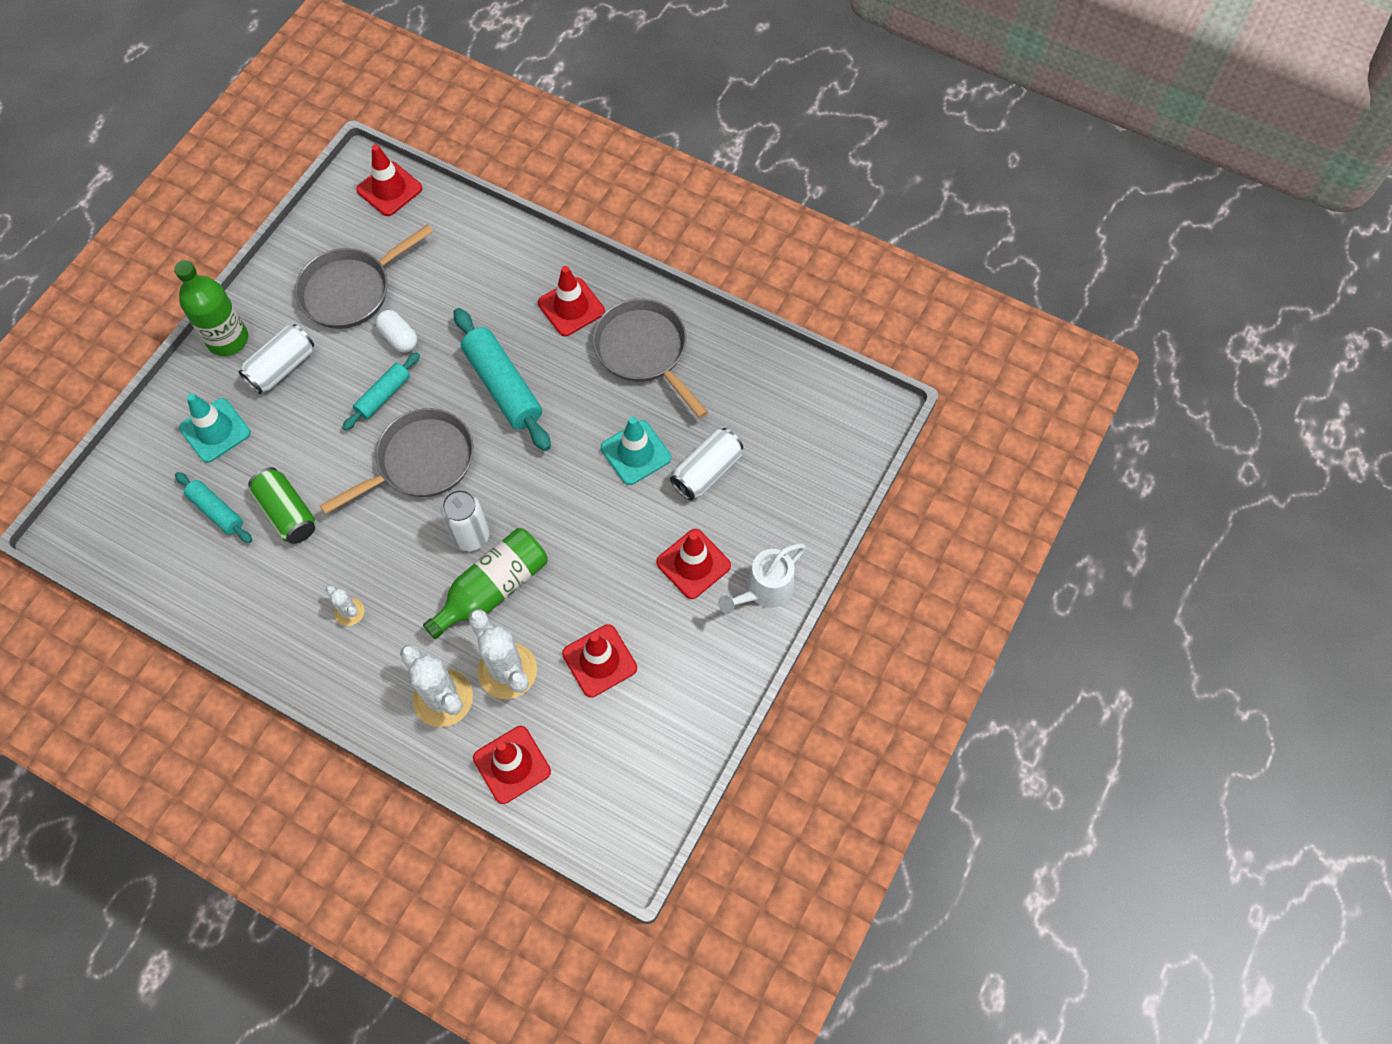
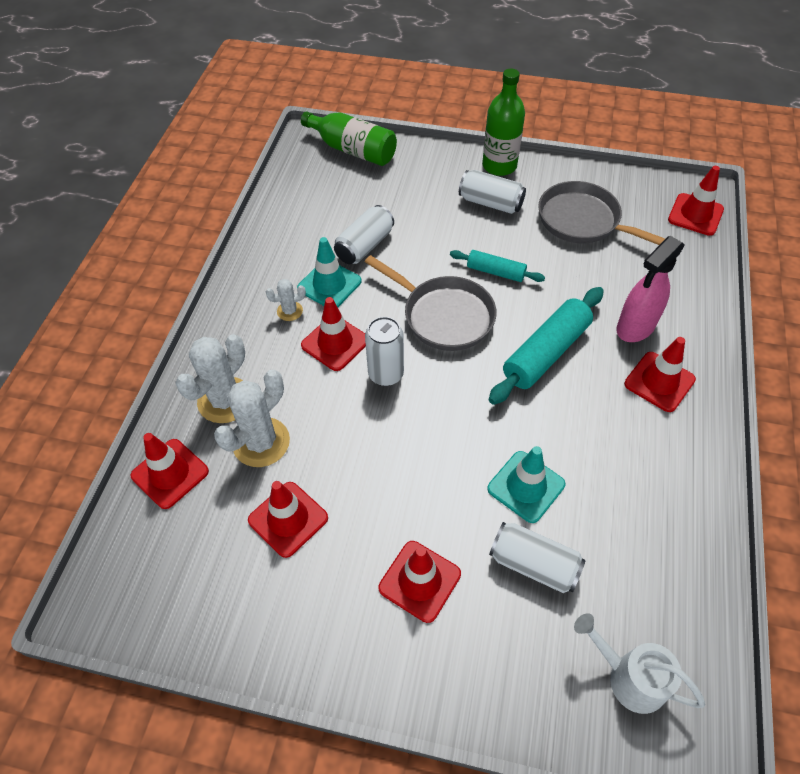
camera: 75 degrees right, 10 degrees down
(215, 430) = (419, 183): turquoise traffic cone -> turquoise traffic cone (329, 285)
(216, 511) = (352, 206): turquoise rolling pin -> none
(287, 513) = (364, 246): green can -> white can
(349, 612) = (290, 311): white cactus -> white cactus turned 45 degrees clockwise
(399, 338) = (555, 265): white capsule -> none
(412, 575) = (335, 343): none -> red traffic cone
(493, 589) = (339, 407): green bottle -> green bottle (353, 150)
(504, 300) = (635, 327): none -> pink spray bottle
(644, 351) = (645, 461): grey pan -> none
(764, 591) = (411, 669): white watering can -> white watering can (628, 677)

